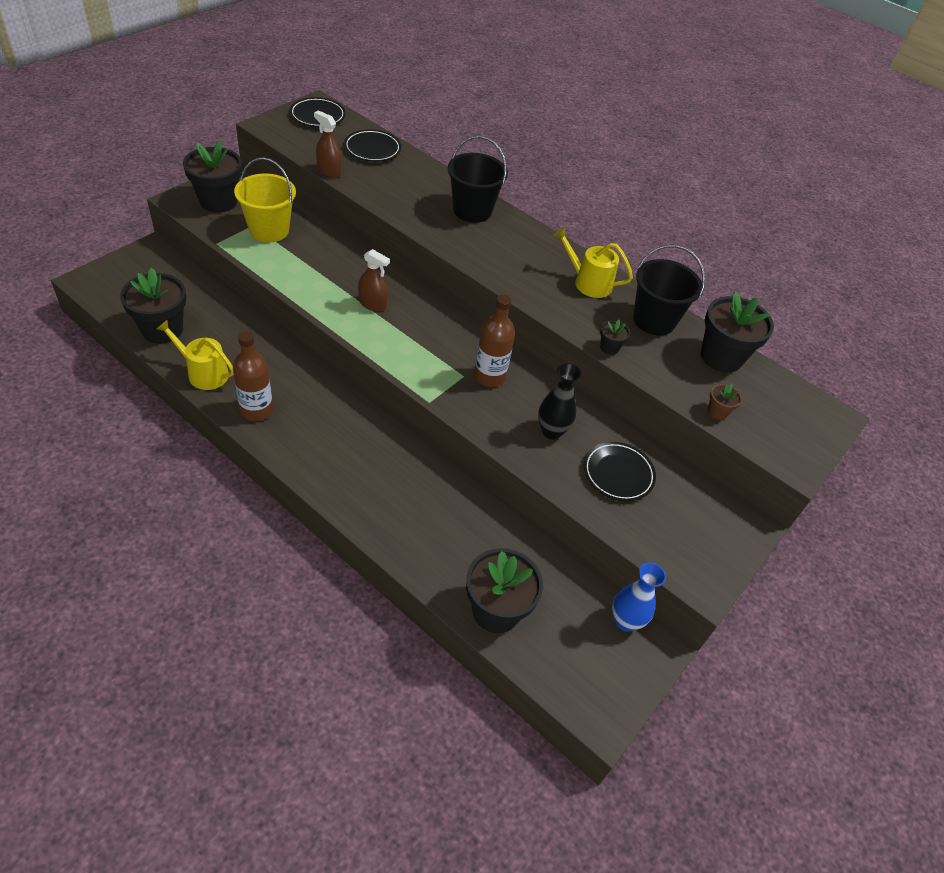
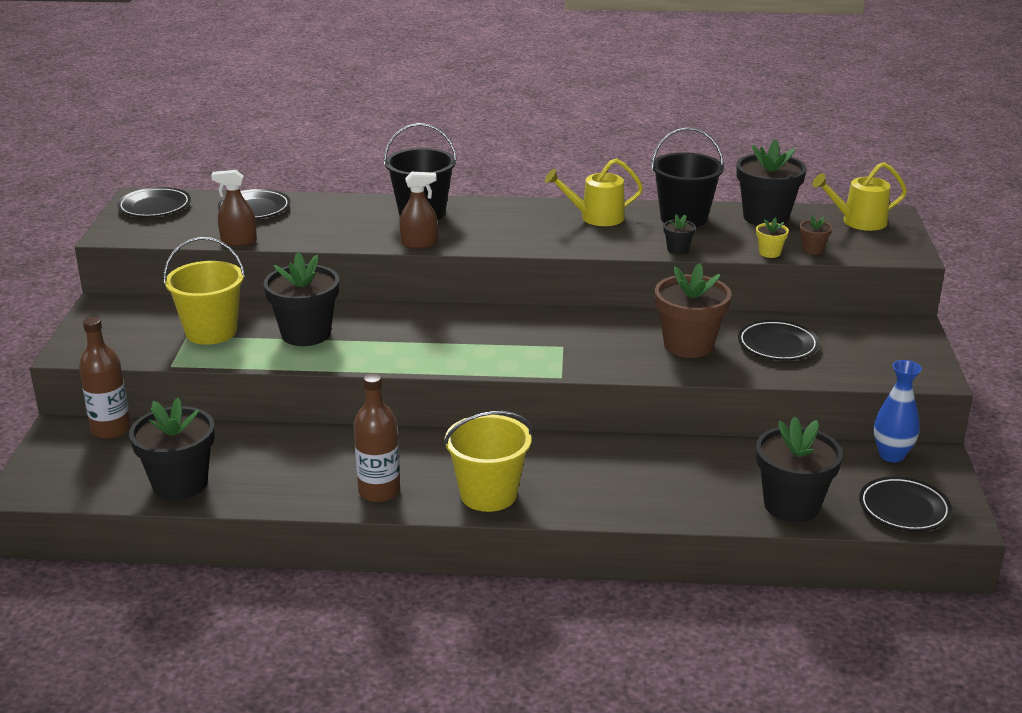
camera: 30 degrees left, 20 degrees down
(204, 373) = (280, 493): yellow watering can -> yellow watering can (859, 222)
(218, 201) = (118, 334): black flower pot -> black flower pot (306, 334)
(315, 458) = (488, 494): none -> yellow bucket
(372, 304) = (404, 337): brown spray bottle -> brown spray bottle (419, 244)
(489, 377) = (585, 336): brown bottle -> brown bottle (111, 429)
(551, 431) = (688, 345): black vase -> brown flower pot
(573, 675) = (904, 509): none -> black plate
(677, 393) = (769, 253): none -> yellow flower pot

